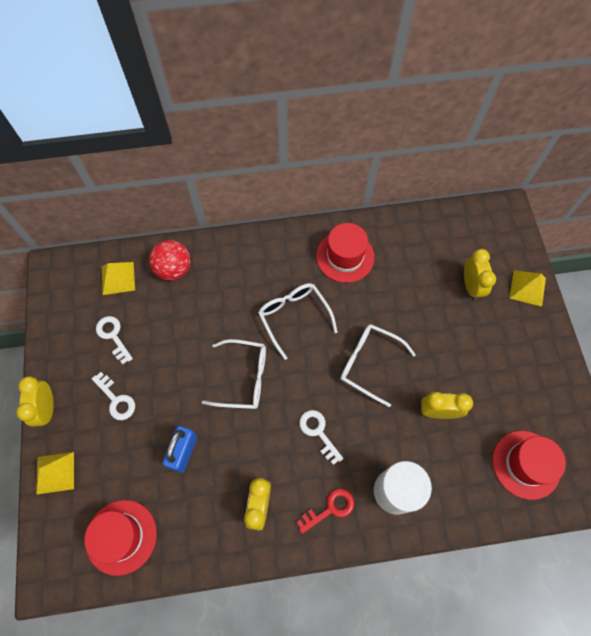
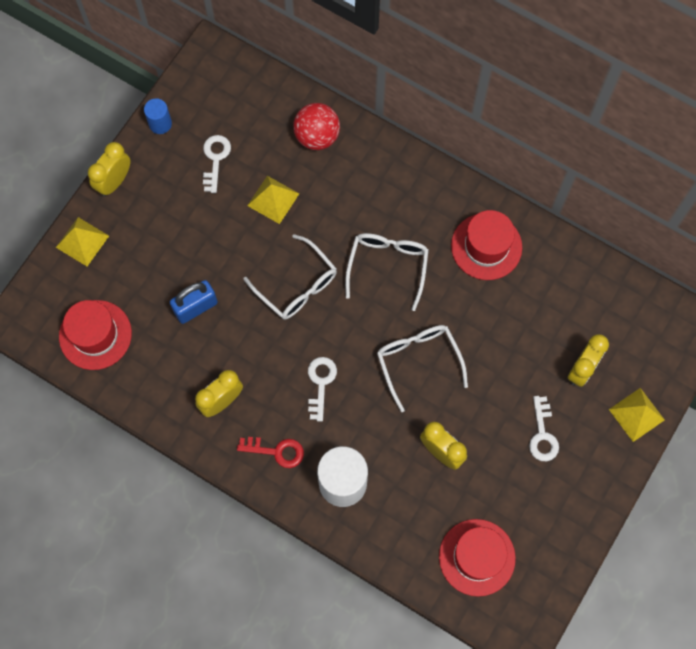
camera: 40 degrees right, 5 degrees up
(51, 342) = (160, 124): none -> blue cylinder
(116, 399) = (175, 218): white key -> white key (542, 434)
(118, 278) = (261, 107): yellow pyramid -> yellow pyramid (273, 199)

